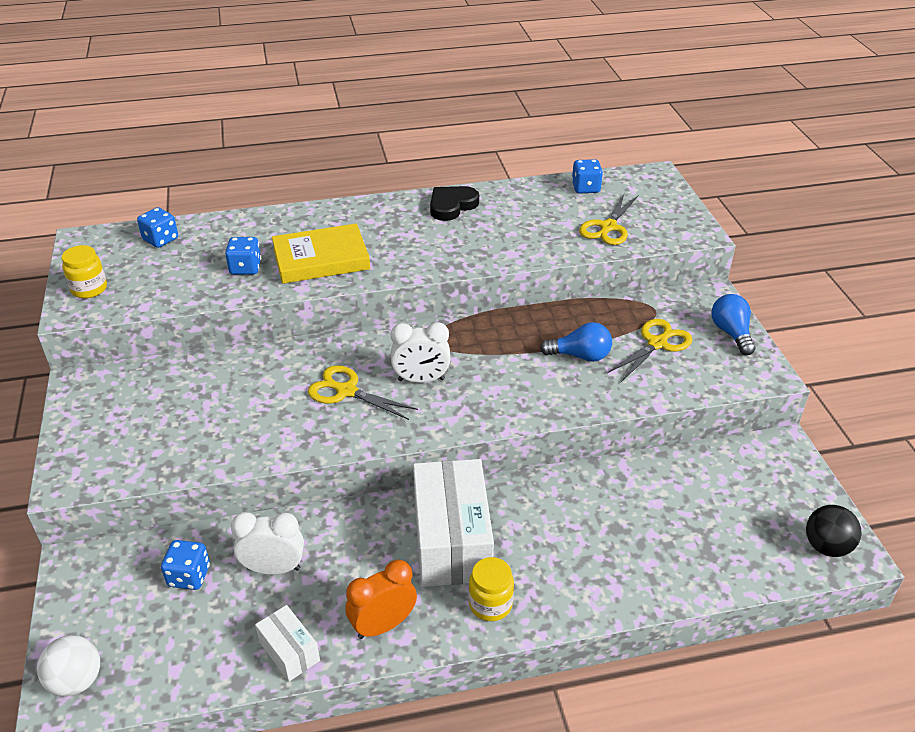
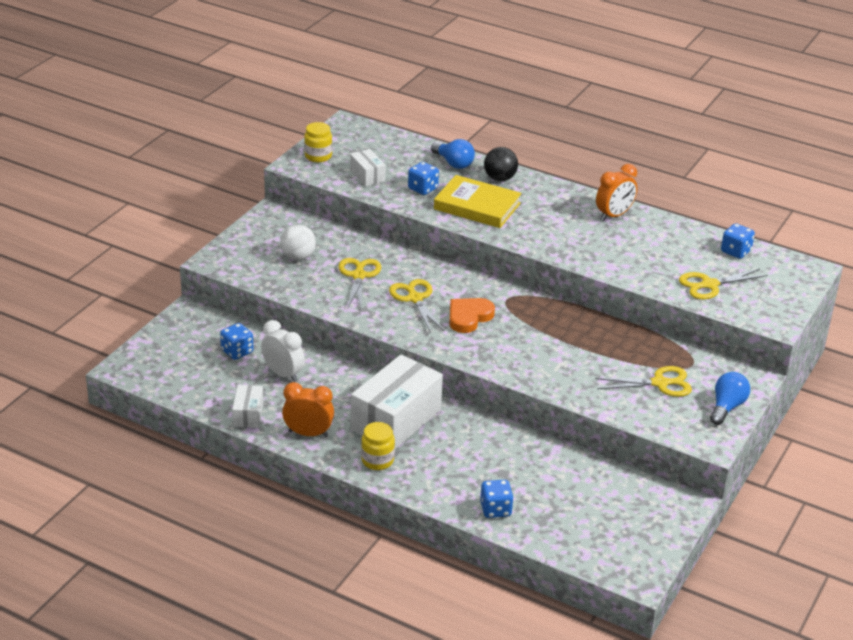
camera: 40 degrees right, 5 degrees down
(76, 681) = (138, 364): white ball -> white ball (298, 257)
(161, 239) = (392, 146): blue dice -> blue dice (495, 509)
(170, 283) = (367, 176): none -> white box
(259, 400) = (358, 276): none -> yellow scissors
(421, 380) = (469, 317): white clock -> orange heart
(452, 206) = (614, 215): black heart -> orange clock
(580, 356) = (593, 360): blue light bulb -> blue light bulb (453, 163)
(826, 546) = (626, 564): black ball -> black ball (500, 178)

